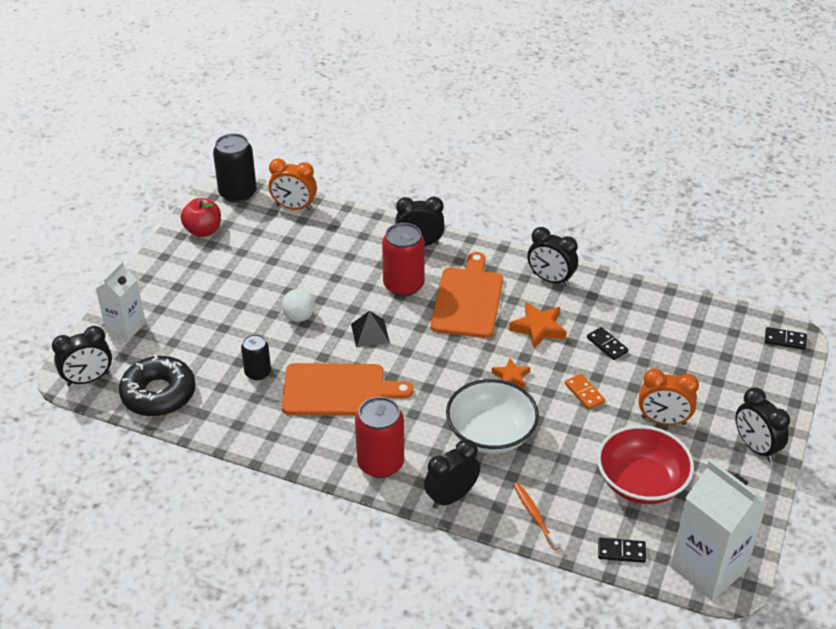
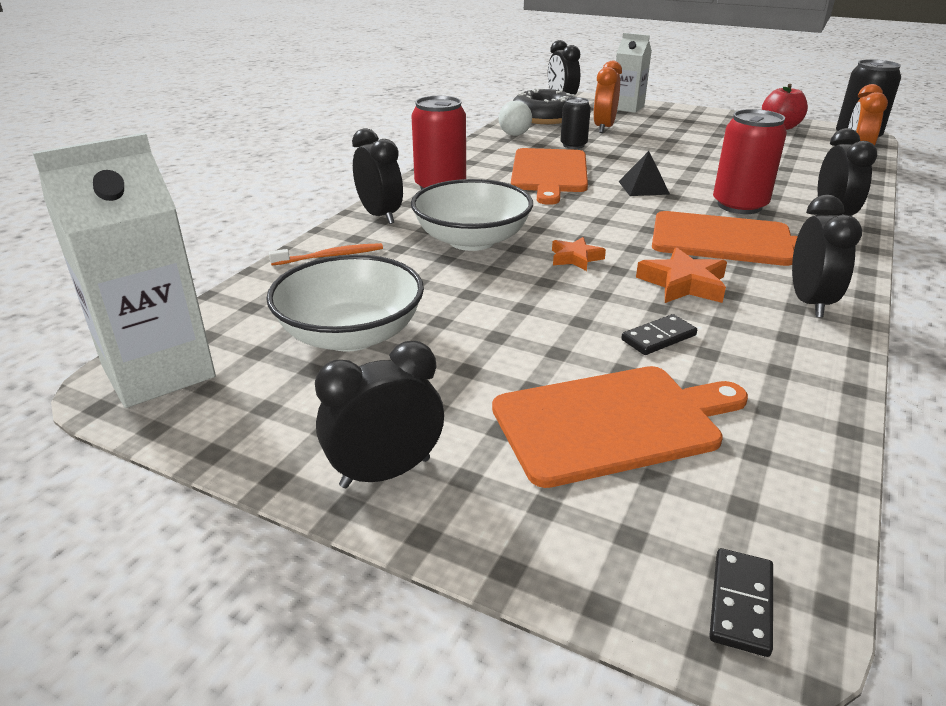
camera: 95 degrees right, 10 degrees down
(299, 317) = (660, 159): white ball -> white ball (514, 135)
(550, 279) = (809, 302): black clock -> black clock turned 150 degrees clockwise
(584, 393) = (543, 307): orange domino -> none
(621, 551) = (238, 306): black domino -> none
(641, 482) = (351, 335): red bowl -> white bowl
(663, 420) = (475, 371): orange clock -> orange clock (604, 128)
(691, 368) = (613, 422): none -> orange cutting board

